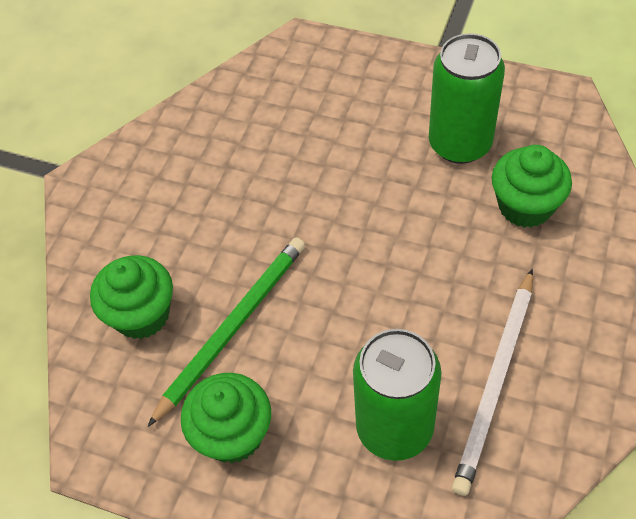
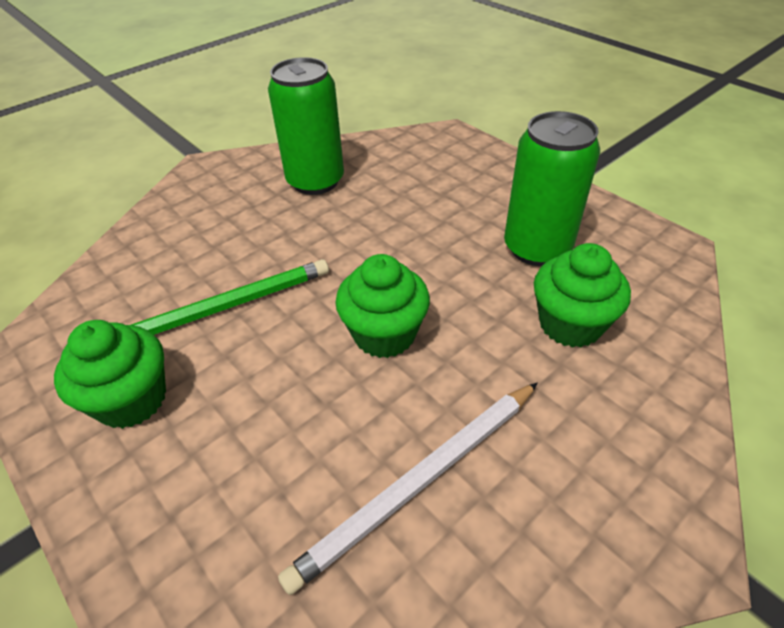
camera: 25 degrees right, 10 degrees down
(142, 315) = (157, 269): green cupcake -> green cupcake (384, 334)
(394, 428) = (278, 474): green can -> green can (315, 181)

